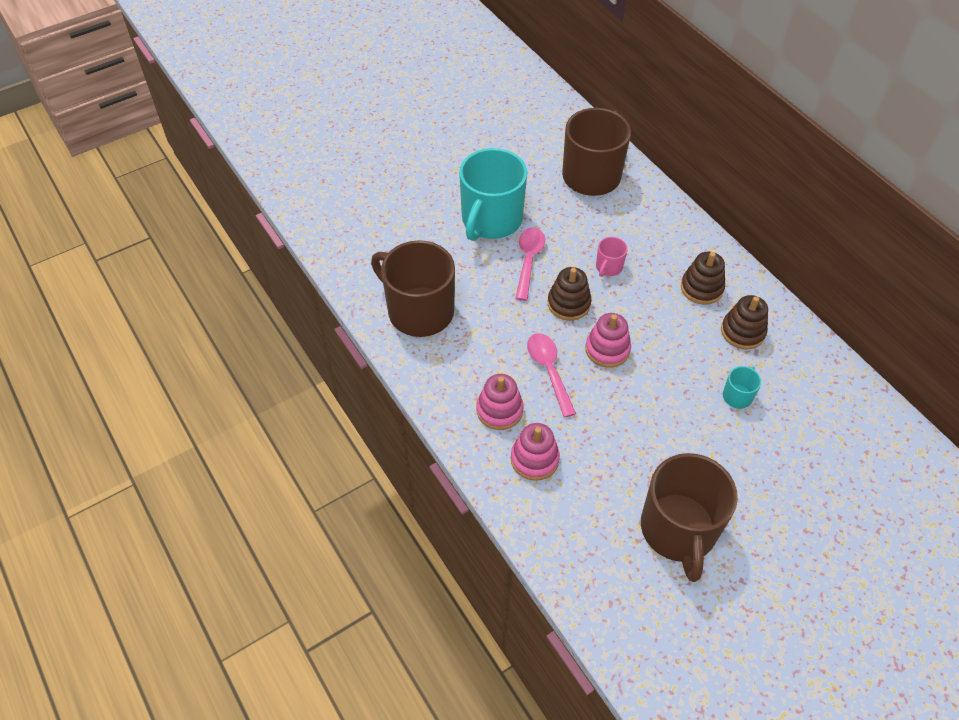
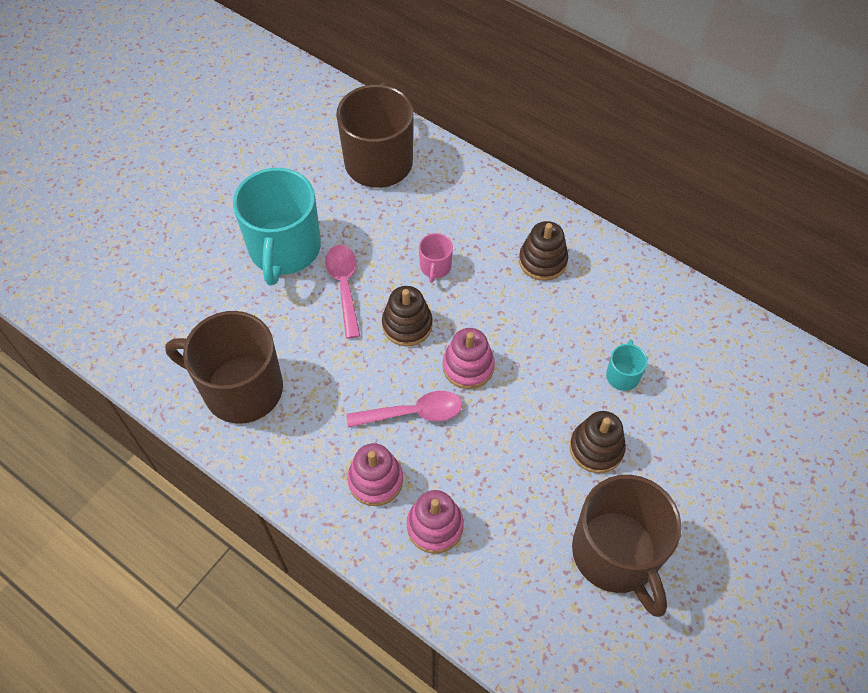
camera: 20 degrees left, 5 degrees up
(549, 370) = (413, 413): pink spoon -> pink spoon turned 120 degrees clockwise
(742, 332) = (602, 299): brown stacking toy -> brown stacking toy (596, 448)

